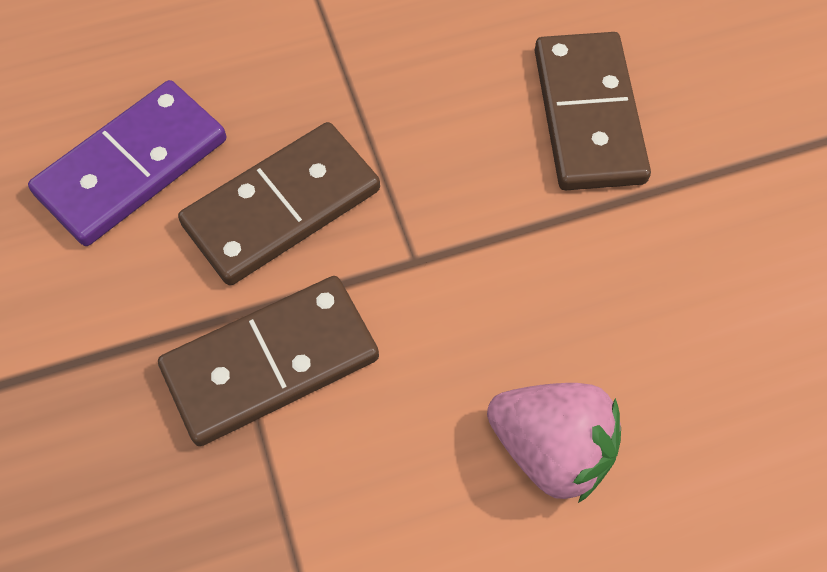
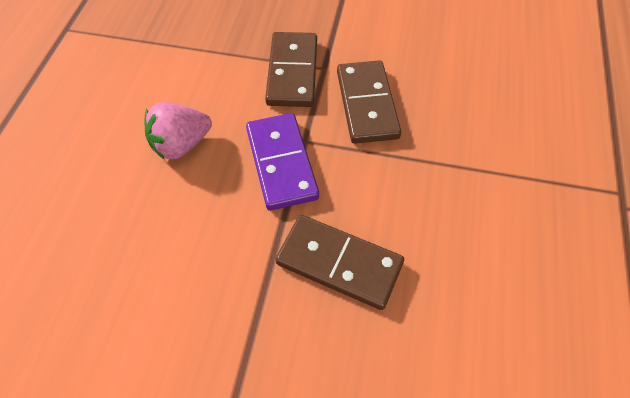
camera: 120 degrees right, 5 degrees down
(132, 166) = (423, 62): purple domino -> purple domino (282, 163)

